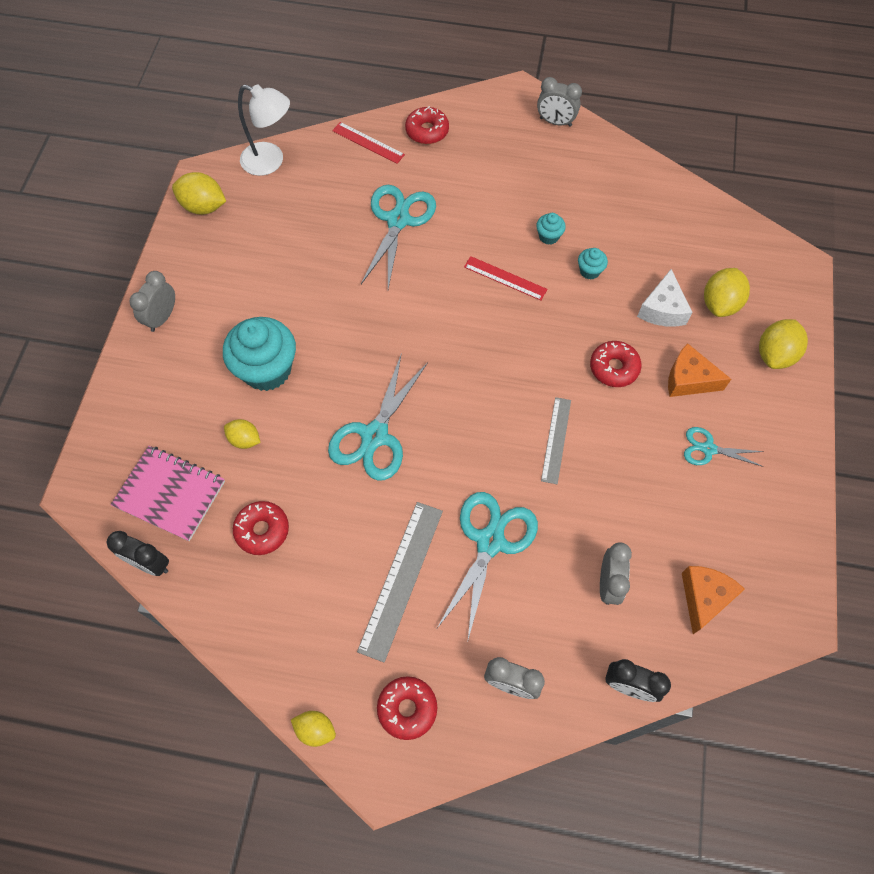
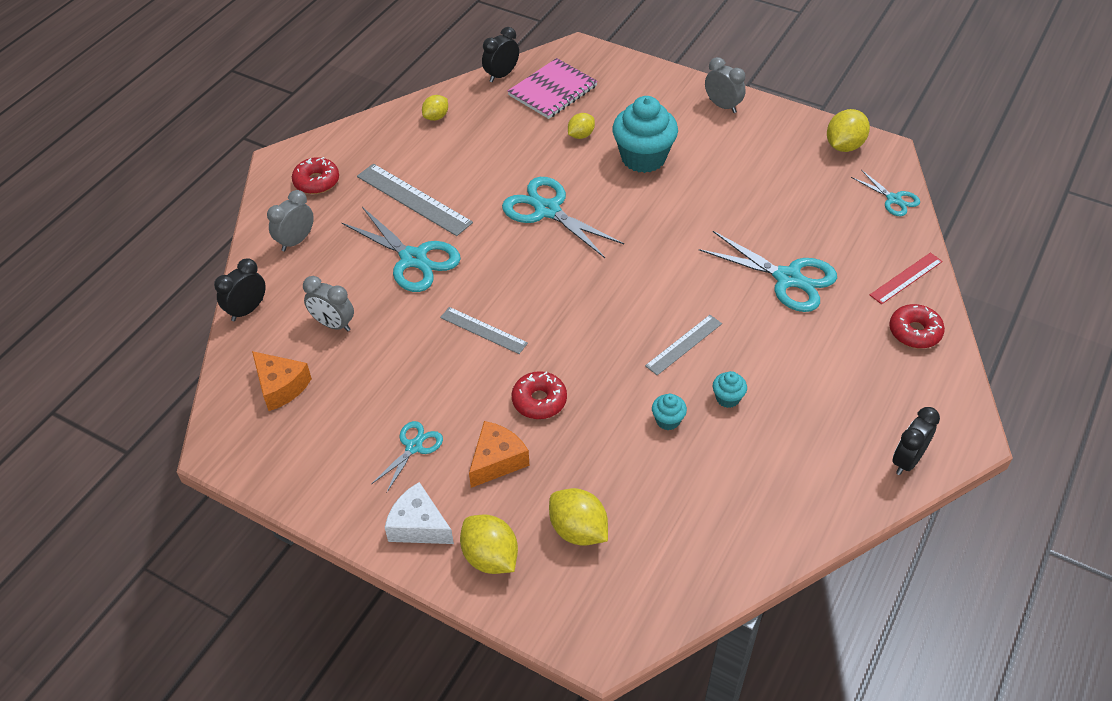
camera: 110 degrees right, 15 degrees down
(262, 530) = (496, 132): red donut -> none
(270, 162) = (893, 199): white lamp -> turquoise scissors
(315, 729) = (334, 134): yellow lemon -> yellow lemon (436, 117)
(505, 278) = (683, 344): red ruler -> grey ruler
(555, 122) = (907, 460): grey clock -> black clock
(662, 309) = (592, 470): white cheese -> white cheese (418, 526)

